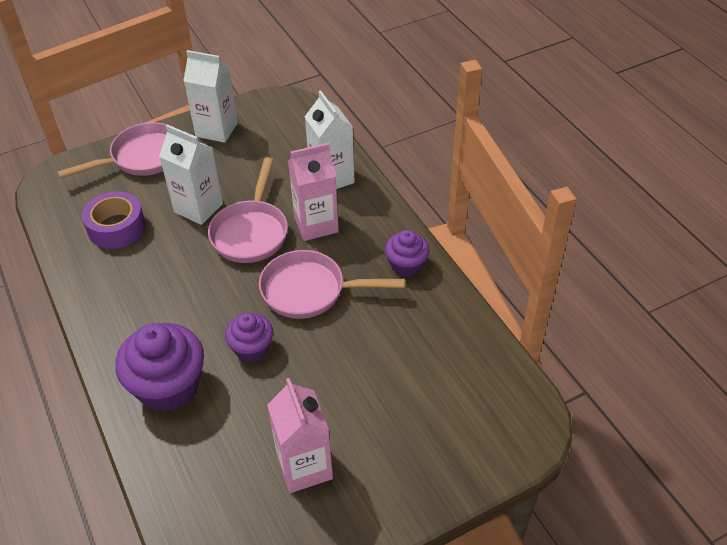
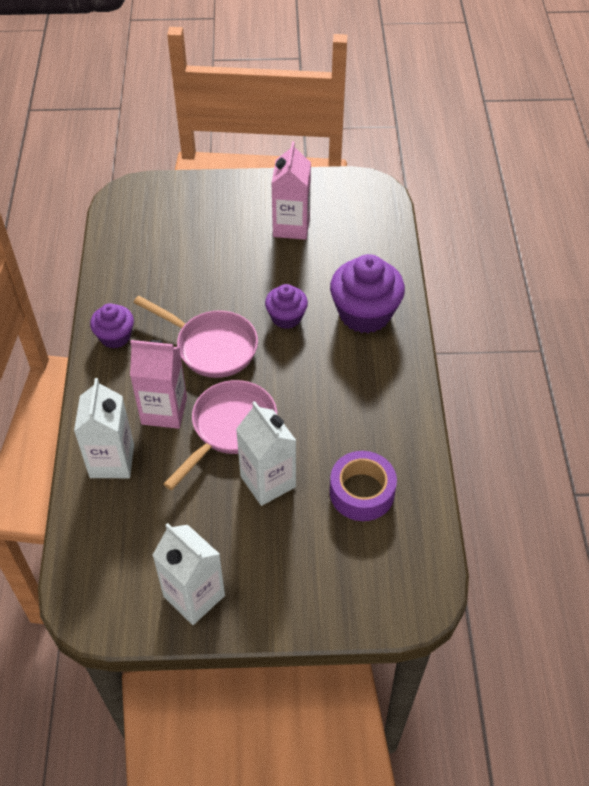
camera: 155 degrees left, 5 degrees up
(142, 157) = (301, 588): pink pan -> none

